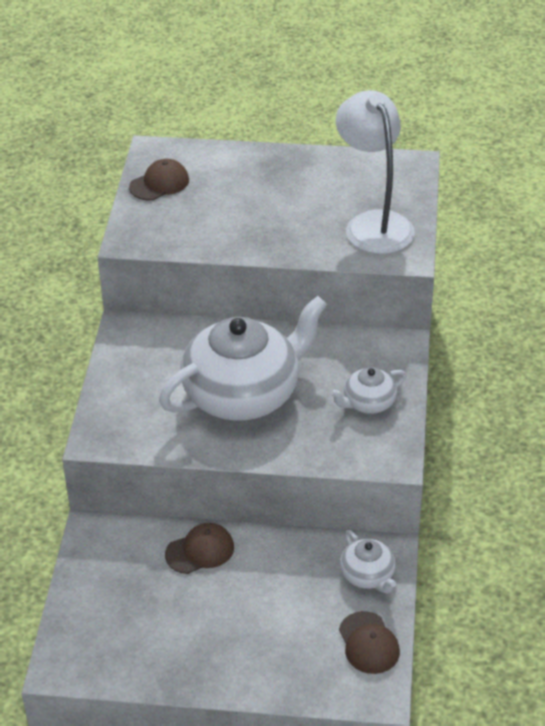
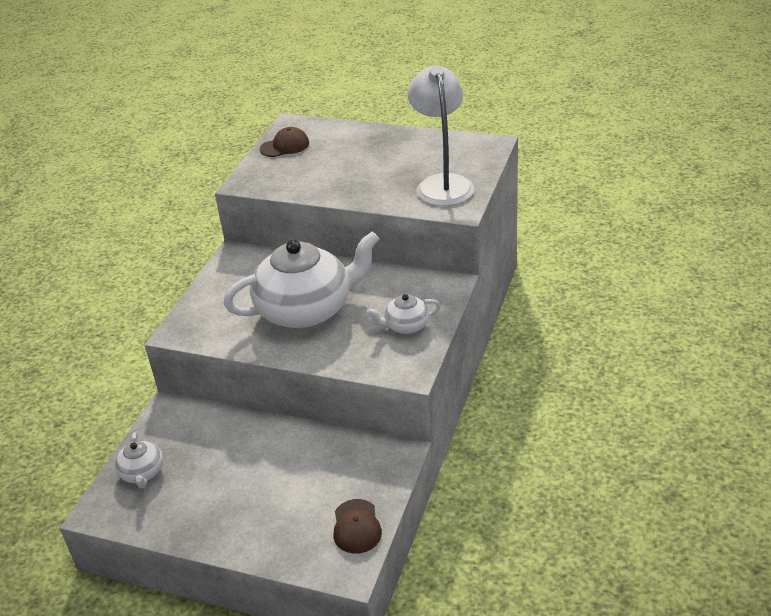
camera: 15 degrees right, 5 degrees down
(200, 551) = (245, 433): brown cap -> none
(368, 575) = (376, 470): white teapot -> white teapot (142, 473)

